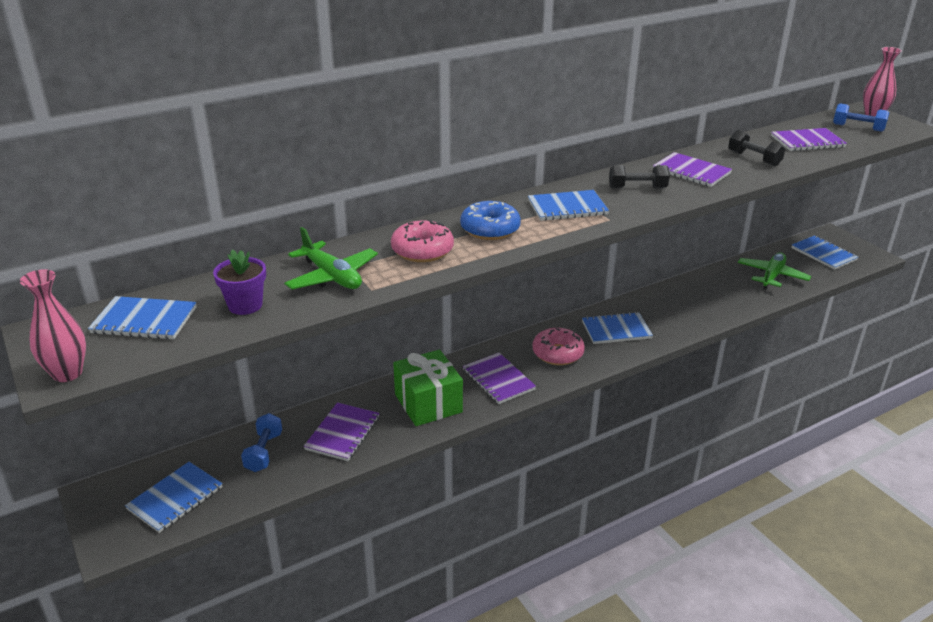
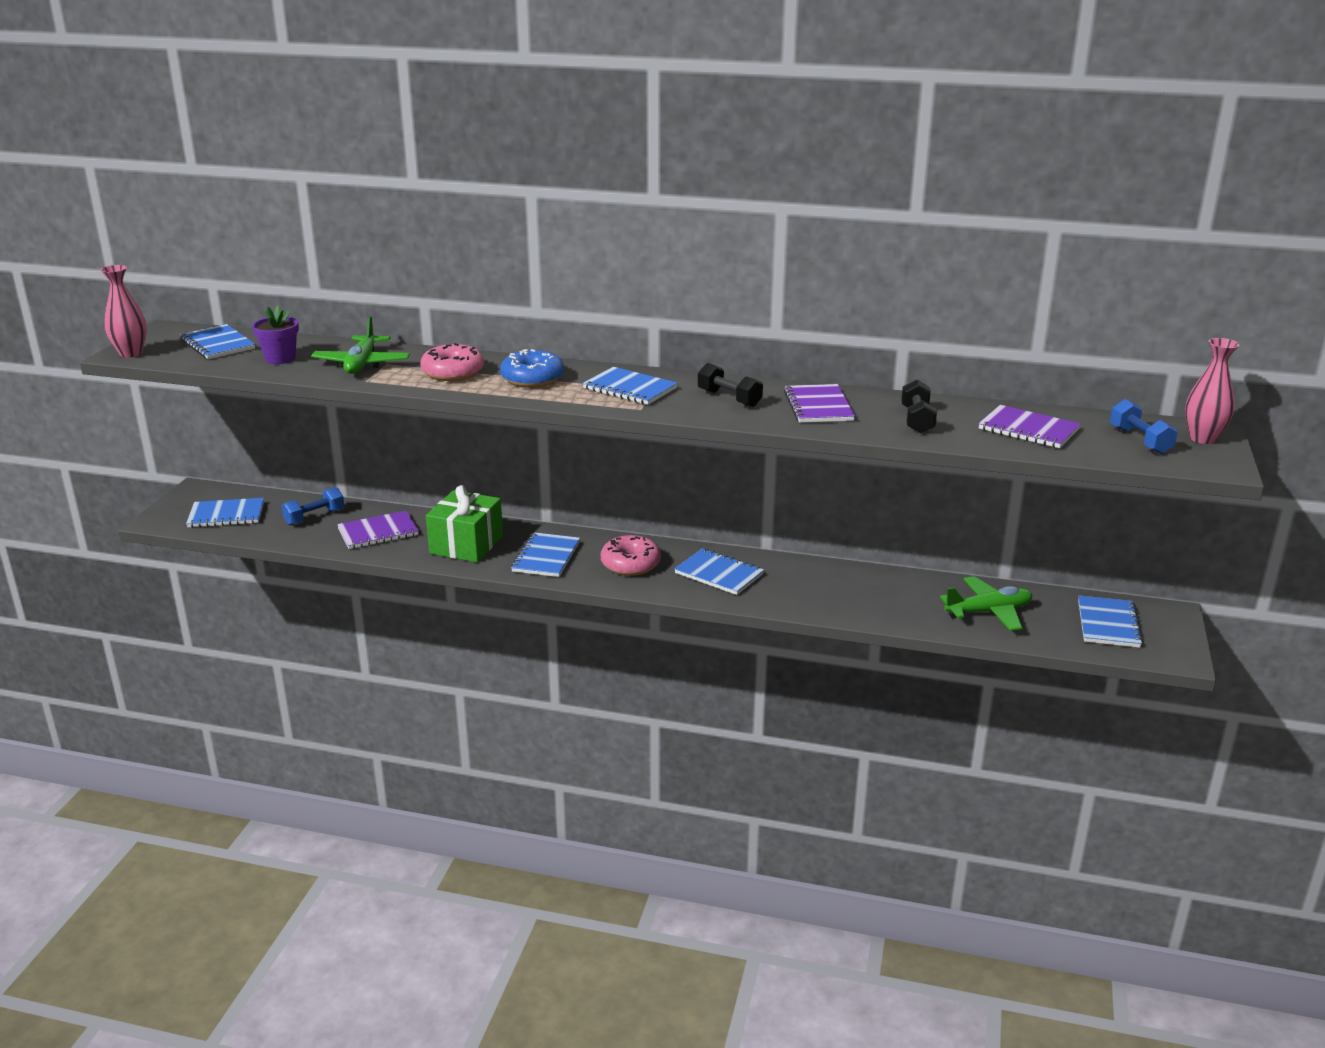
camera: 45 degrees right, 5 degrees down
(498, 380) = (546, 557): purple notebook -> blue notebook

